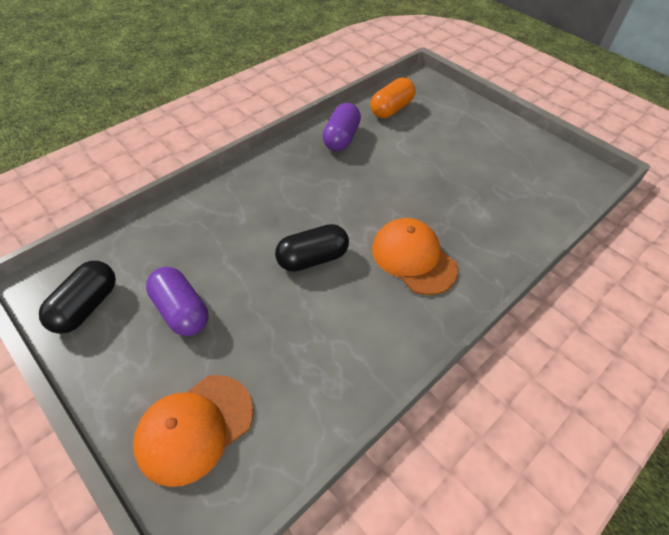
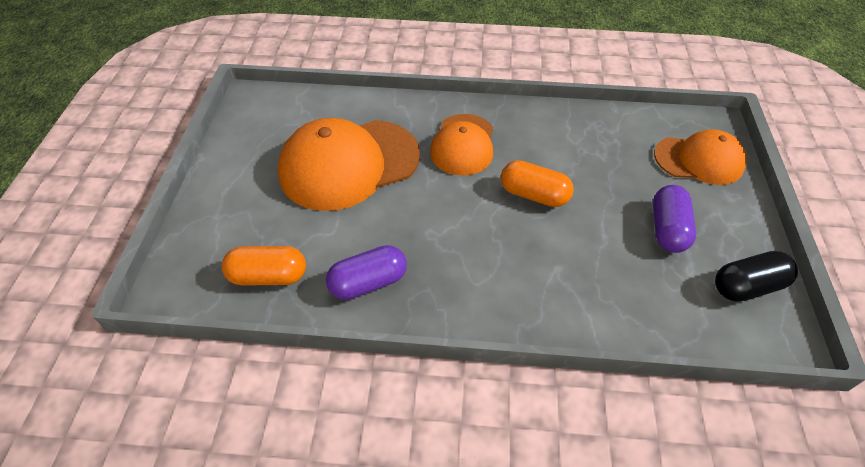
camera: 130 degrees left, 0 degrees up
(312, 258) = (534, 195): black capsule -> orange capsule
(456, 183) = (349, 164): none -> orange cap

